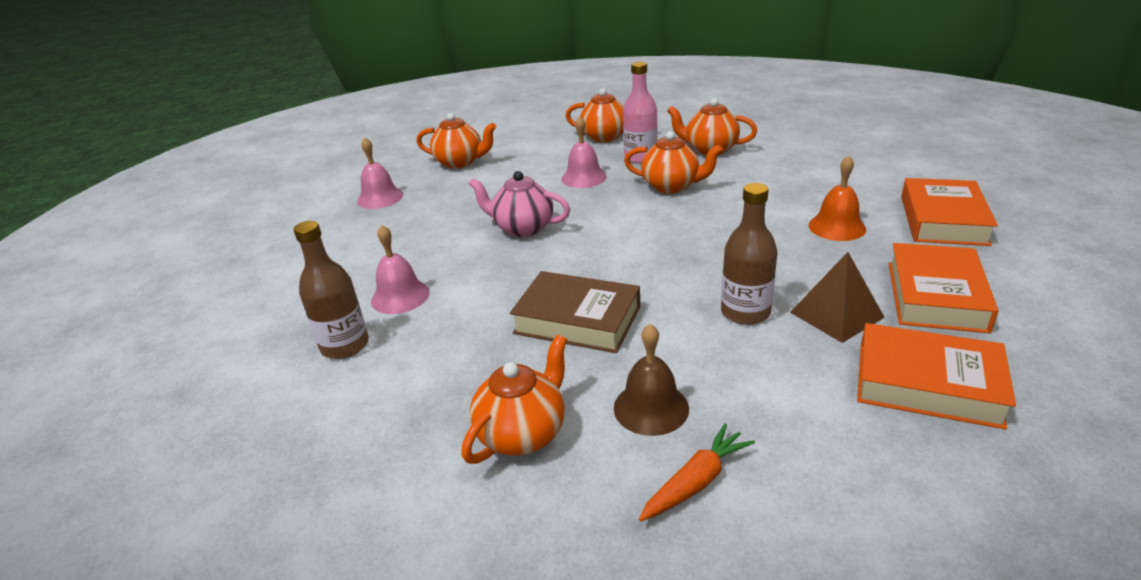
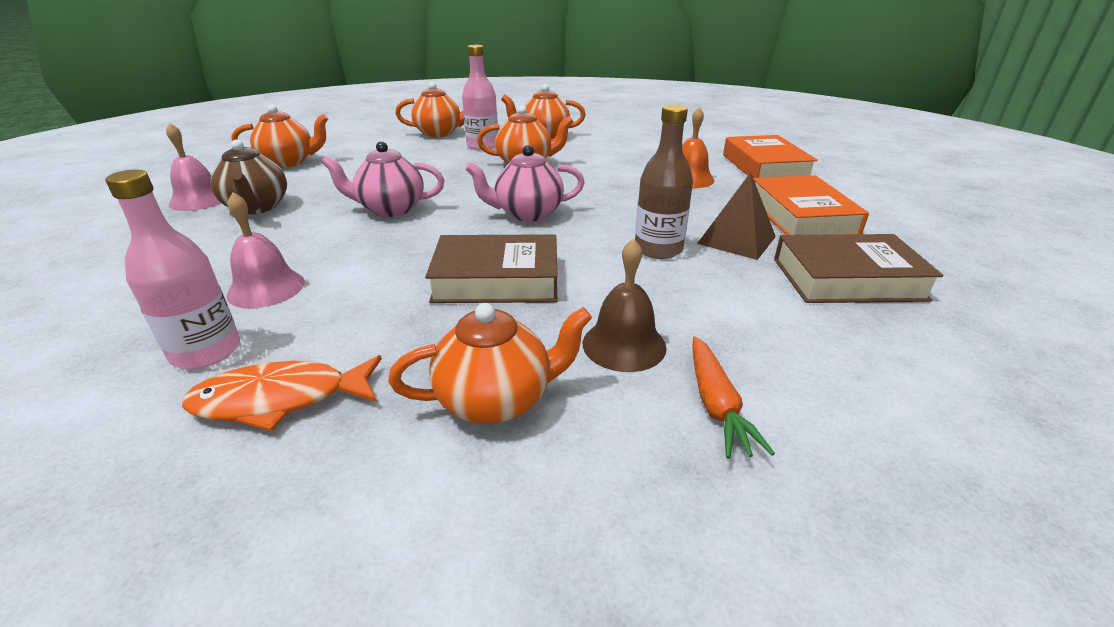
camera: 25 degrees left, 0 degrees up
(345, 346) = (206, 351): brown bottle -> pink bottle
(378, 396) = (280, 399): none -> orange fish
(419, 212) = (257, 207): none -> brown teapot
(523, 433) = (496, 400): orange teapot -> orange teapot turned 60 degrees clockwise
(583, 177) = (434, 164): pink bell -> none
(641, 250) = (527, 214): none -> pink teapot
(696, 482) = (716, 404): orange carrot -> orange carrot turned 150 degrees clockwise
(927, 384) = (847, 279): orange book -> brown book

